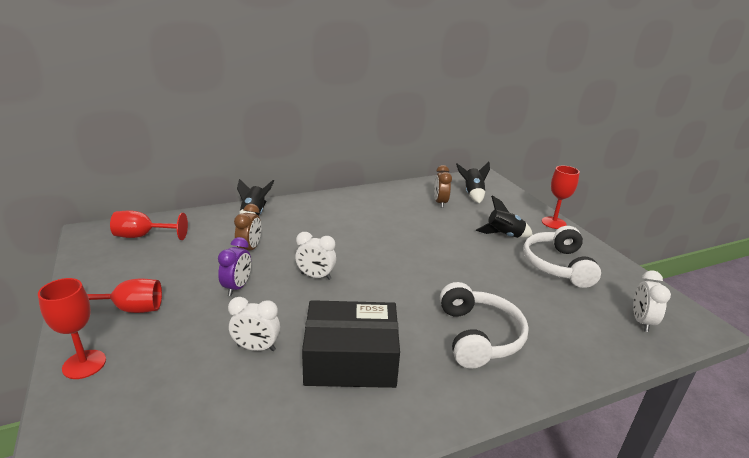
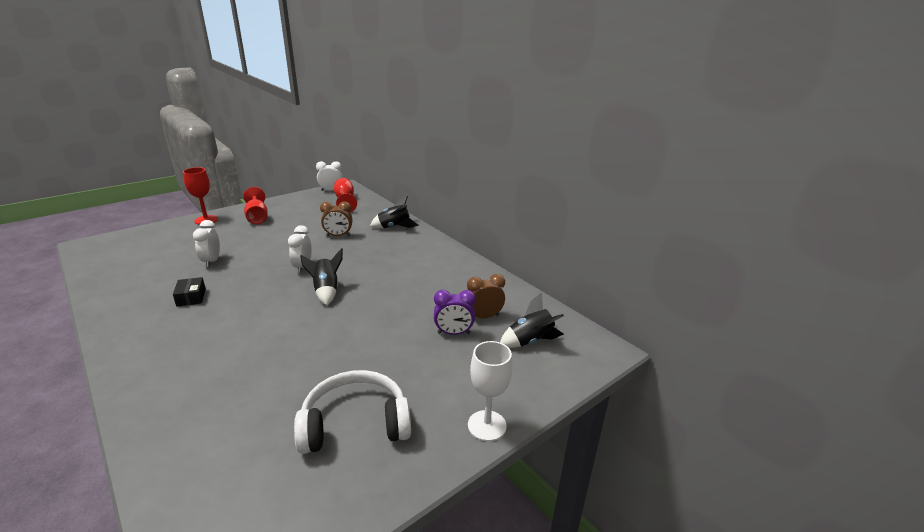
camera: 75 degrees right, 0 degrees up
(237, 287) = (284, 242): purple clock -> purple clock (453, 333)
(350, 359) = (191, 297): black box -> black box, size x0.41
(479, 336) = (210, 359): white headphones -> none
(504, 235) = (421, 372): black rocket -> black rocket (326, 291)
(553, 223) = (487, 425): red goblet -> white goblet
(641, 322) = (220, 508): white clock -> white clock (331, 190)

